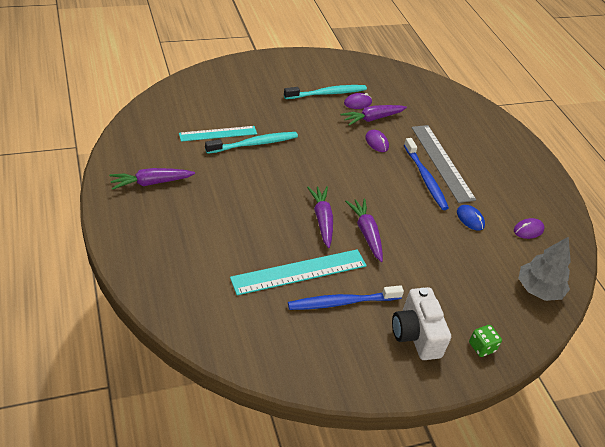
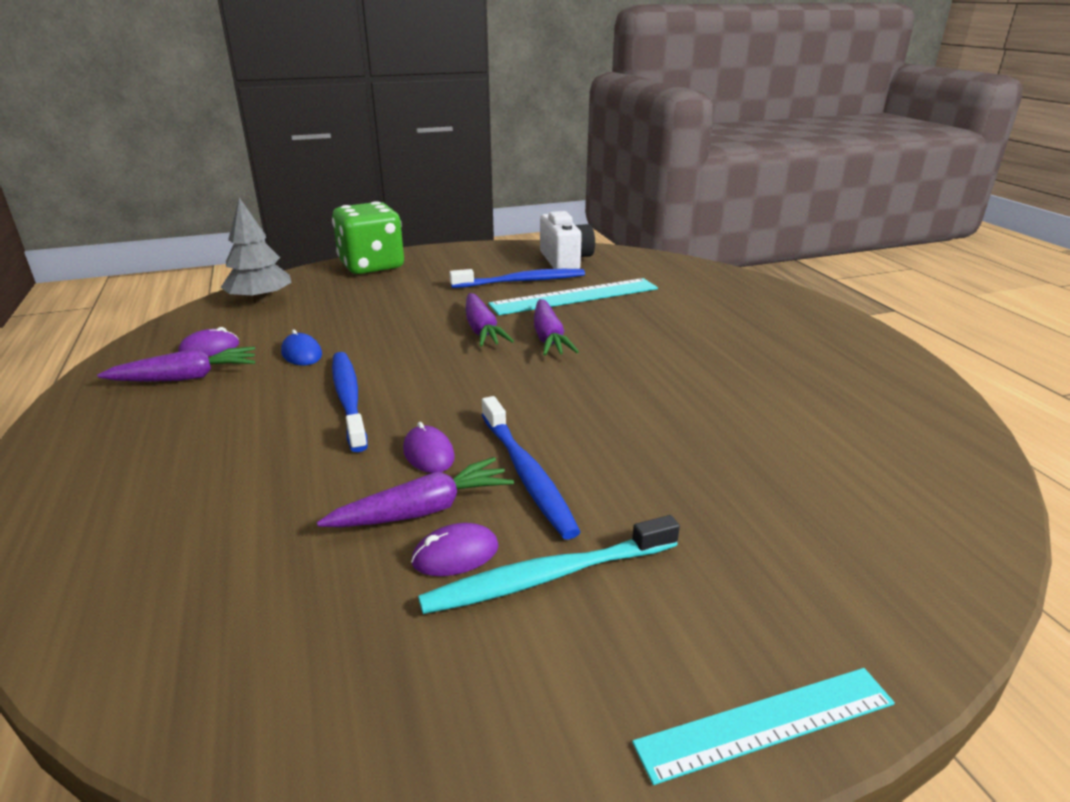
camera: 175 degrees left, 15 degrees down
(151, 183) = (832, 357): purple carrot -> purple carrot (186, 377)
(218, 133) = (782, 436): turquoise ruler -> turquoise ruler (766, 723)
(254, 144) = (698, 425): turquoise toothbrush -> none
(334, 128) = (526, 474): none -> blue toothbrush
(416, 335) = (442, 269): white camera -> white camera (565, 261)
(442, 162) = (293, 428): grey ruler -> none
(481, 347) = (371, 266): green dice -> green dice, size x2.36

